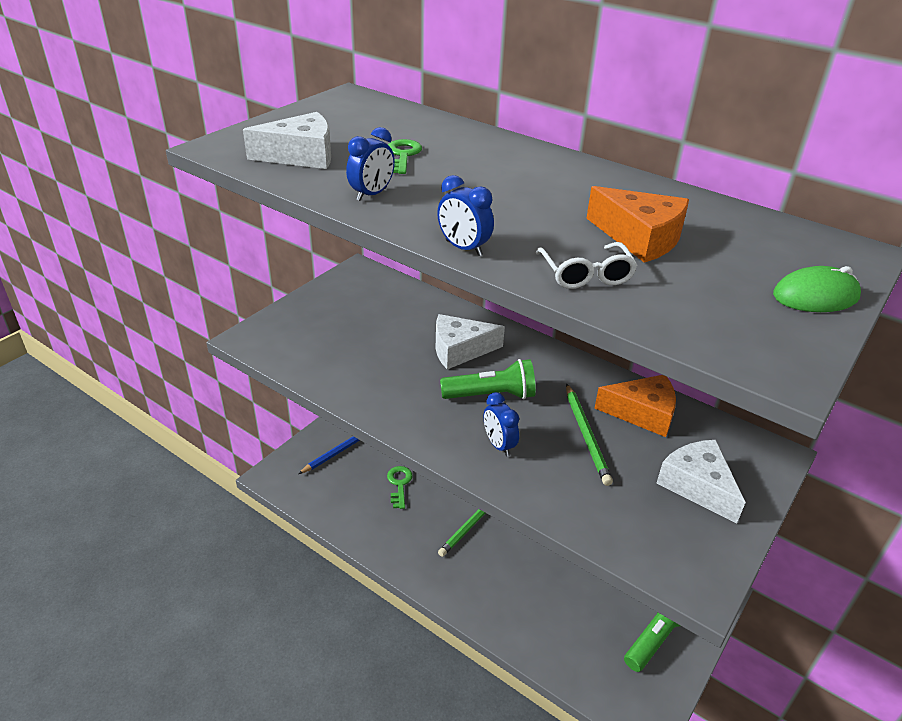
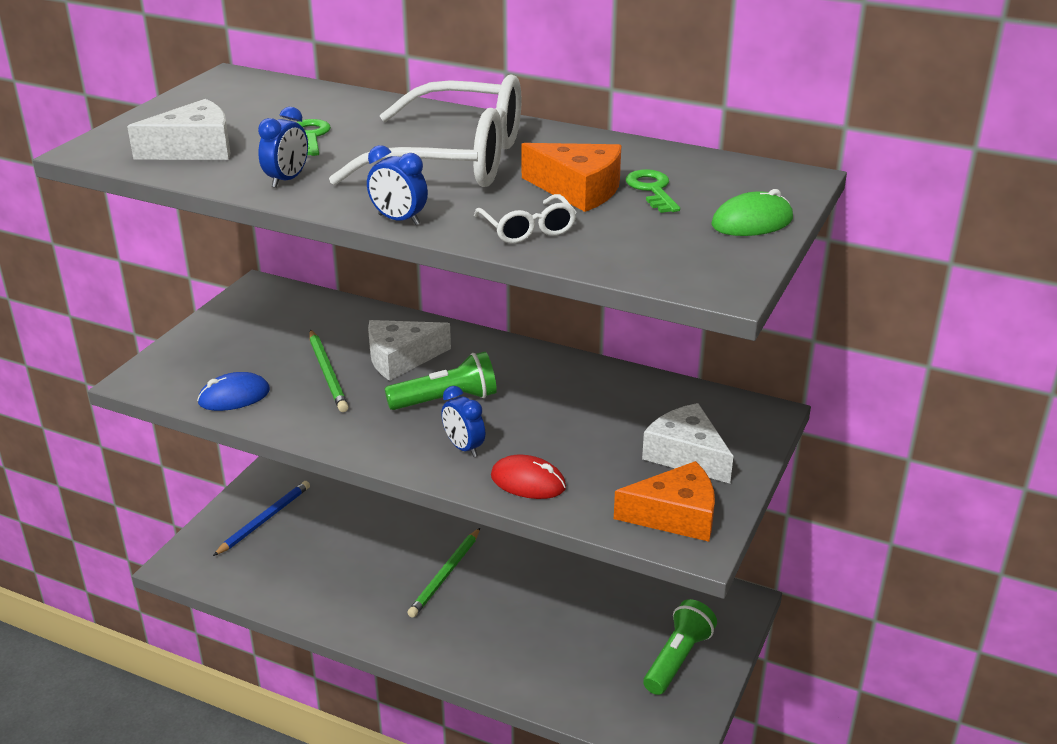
camera: 10 degrees left, 5 degrees down
(318, 365) = (234, 397): none -> blue mouse
(399, 484) = (345, 548): green key -> green key (652, 190)
(524, 192) = (452, 159): none -> white glasses
(550, 490) = (528, 482): none -> red mouse
(586, 435) = (560, 425): green pencil -> green pencil (328, 373)
(642, 413) = (619, 394): orange cheese -> orange cheese (675, 515)

